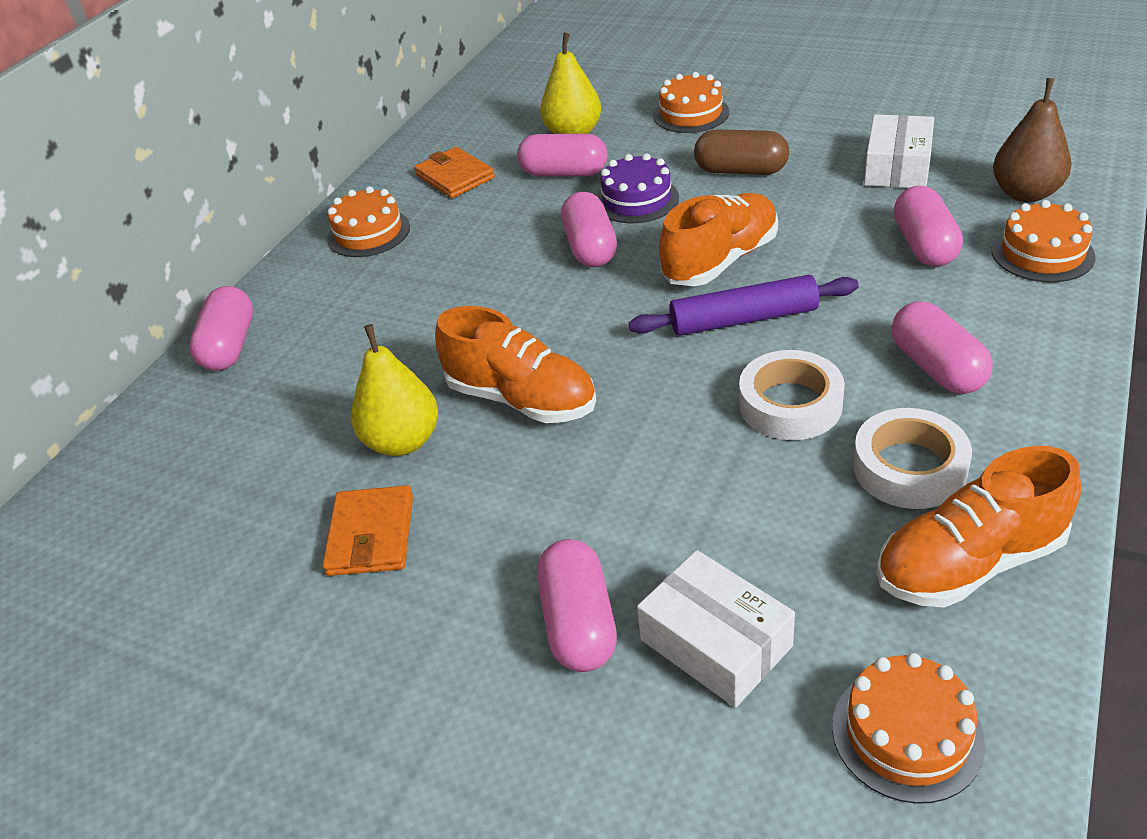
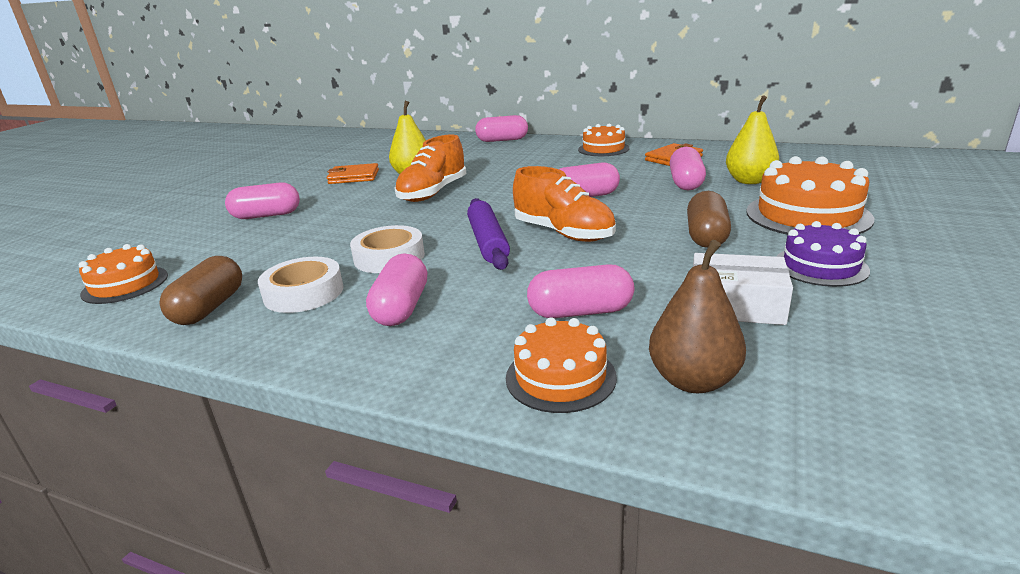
camera: 85 degrees right, 15 degrees down
(637, 200) = (650, 205): purple cake -> purple cake (820, 266)
(691, 114) = (807, 215): orange cake -> orange cake, size x1.60
(716, 643) = (226, 242): white box -> none
(937, 367) = (401, 308): pink capsule -> pink capsule turned 60 degrees counterclockwise
(969, 563) = (209, 308): orange shoe -> brown capsule

